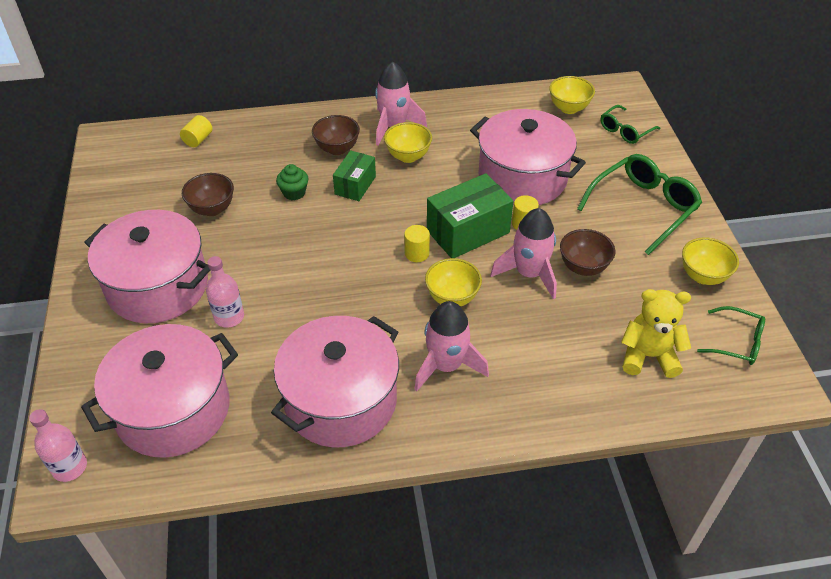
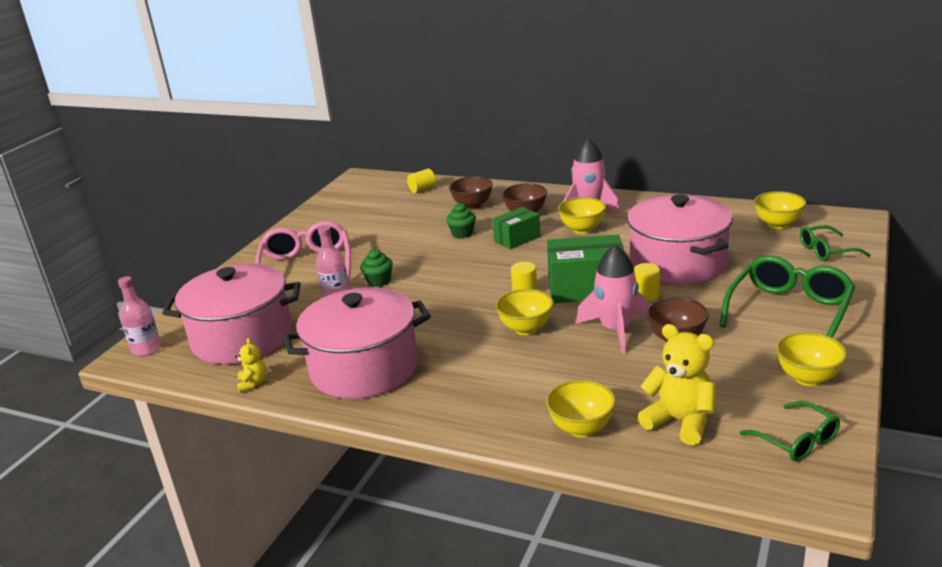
camera: 35 degrees right, 20 degrees down
(158, 286) = (306, 266): pink pot -> pink glasses
(212, 209) = (390, 231): brown bowl -> brown bowl (472, 206)
(241, 464) = (253, 384): none -> yellow teddy bear
(259, 283) = (379, 281): none -> green cupcake
(446, 365) = (474, 371): pink rocket -> none
(582, 393) = (581, 428): none -> yellow bowl
(643, 207) = (789, 311): green glasses -> green glasses turned 45 degrees counterclockwise

